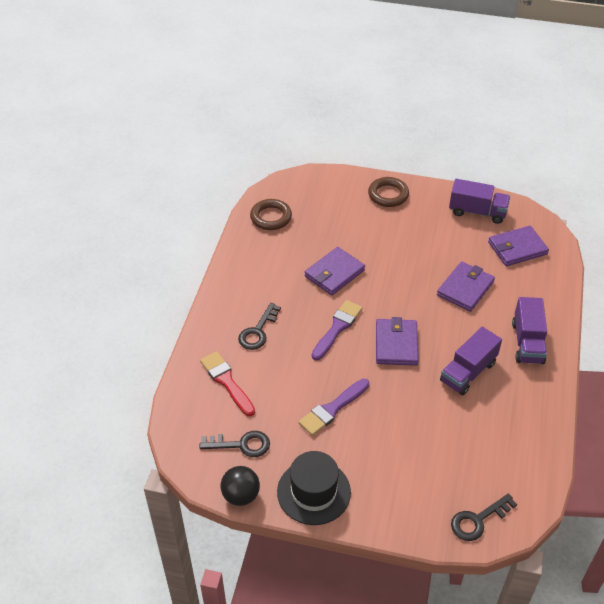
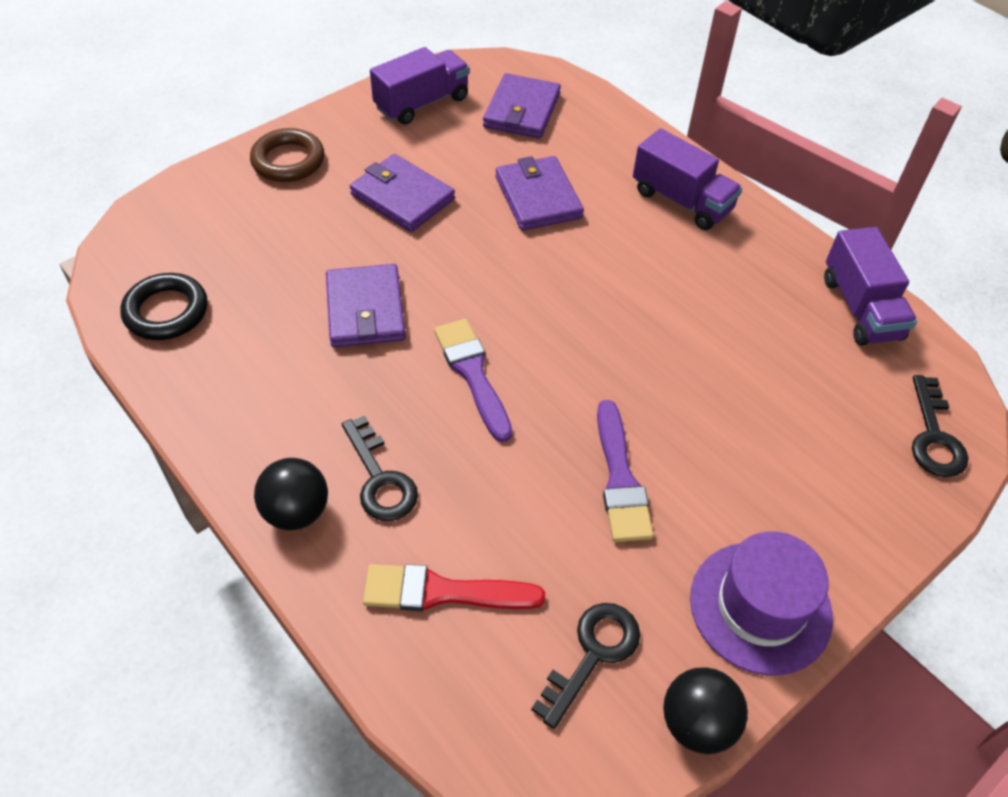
camera: 55 degrees left, 5 degrees up
(221, 316) = (296, 511): none -> black ball
(271, 217) = (166, 311): brown ring -> black ring
(313, 492) = (760, 607): black hat -> purple hat
(396, 344) = (566, 327): purple wallet -> purple wallet (402, 197)
(468, 372) = (680, 286): purple truck -> purple truck (860, 308)

